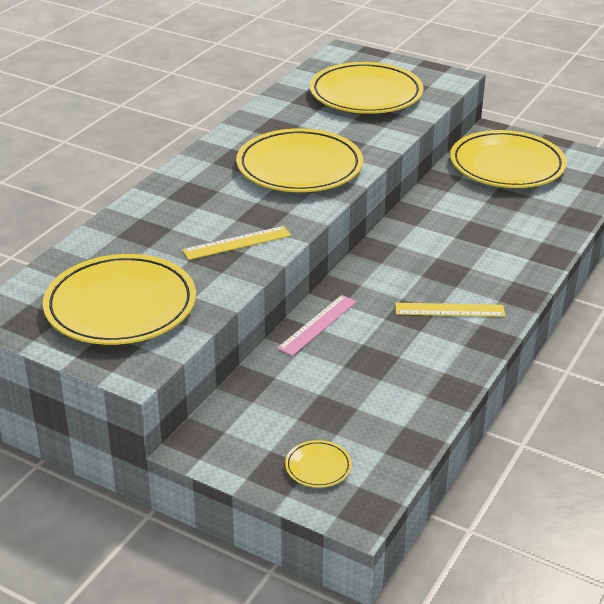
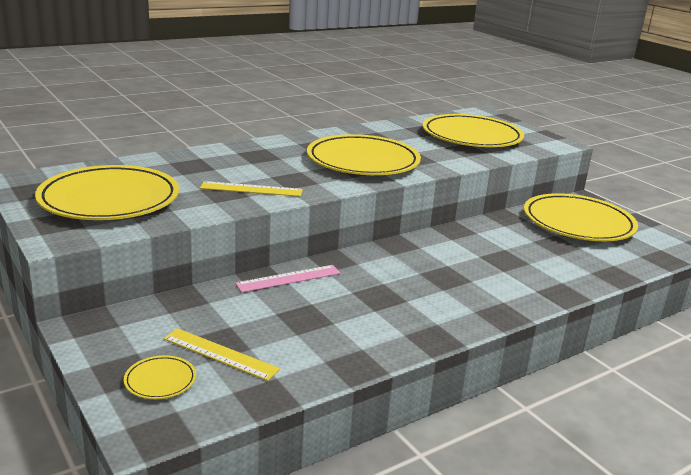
camera: 25 degrees right, 10 degrees down
(449, 310) = (418, 304): yellow ruler -> yellow ruler (220, 354)

